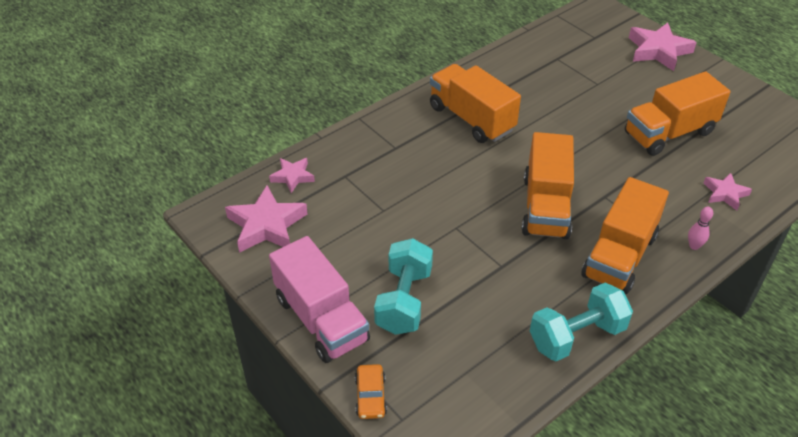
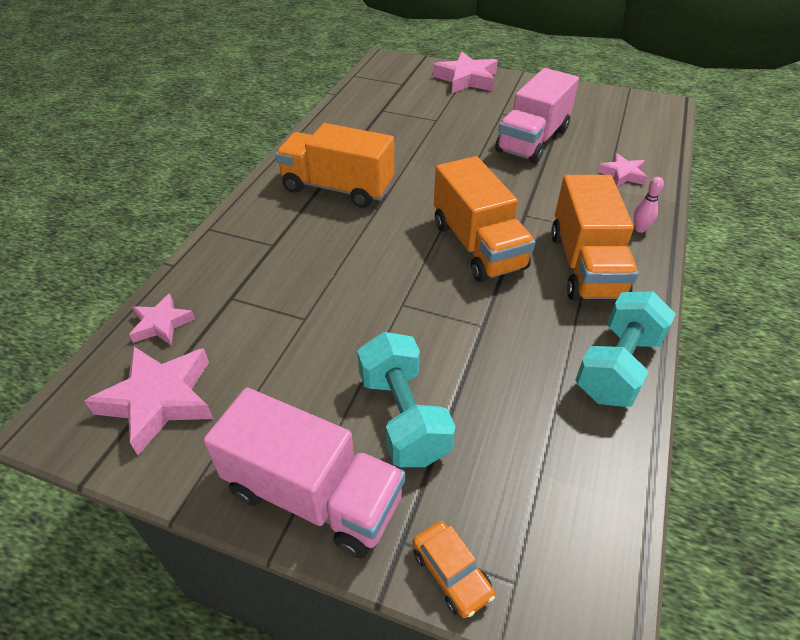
camera: 30 degrees left, 0 degrees up
(669, 133) = (532, 140): orange truck -> pink truck

